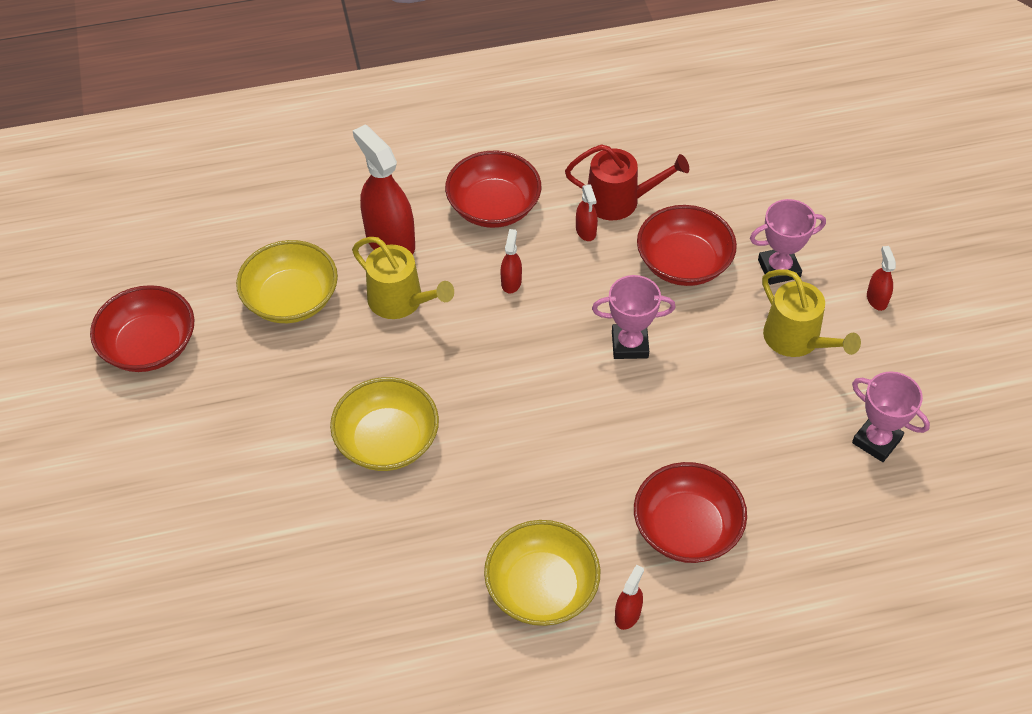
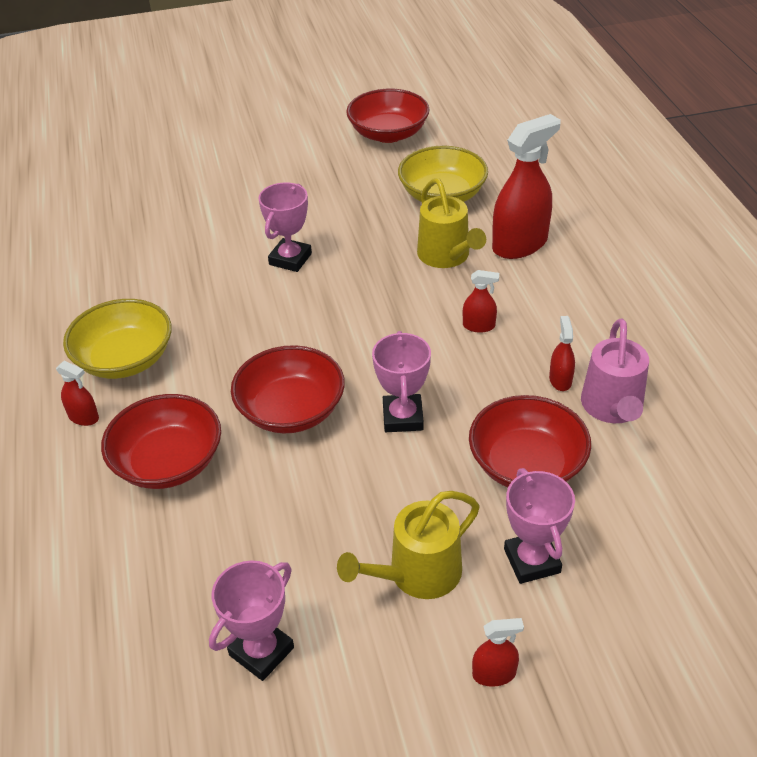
camera: 90 degrees right, 10 degrees down
(387, 440) = (290, 259): yellow bowl -> pink trophy
(401, 301) = (446, 256): yellow watering can -> yellow watering can turned 60 degrees counterclockwise
(493, 207) = (579, 309): red bowl -> red bowl (291, 410)
(586, 231) = (560, 380): red spray bottle -> red spray bottle turned 105 degrees clockwise
(619, 201) = (612, 407): red watering can -> pink watering can

